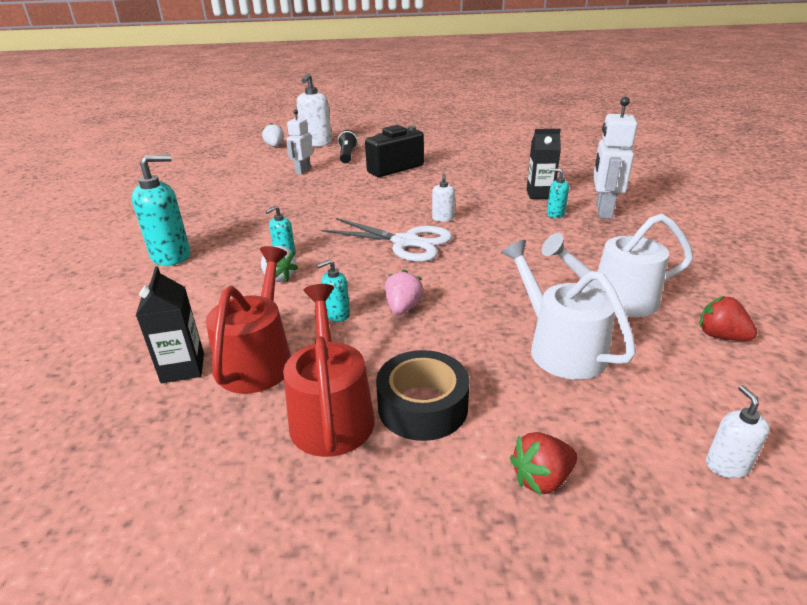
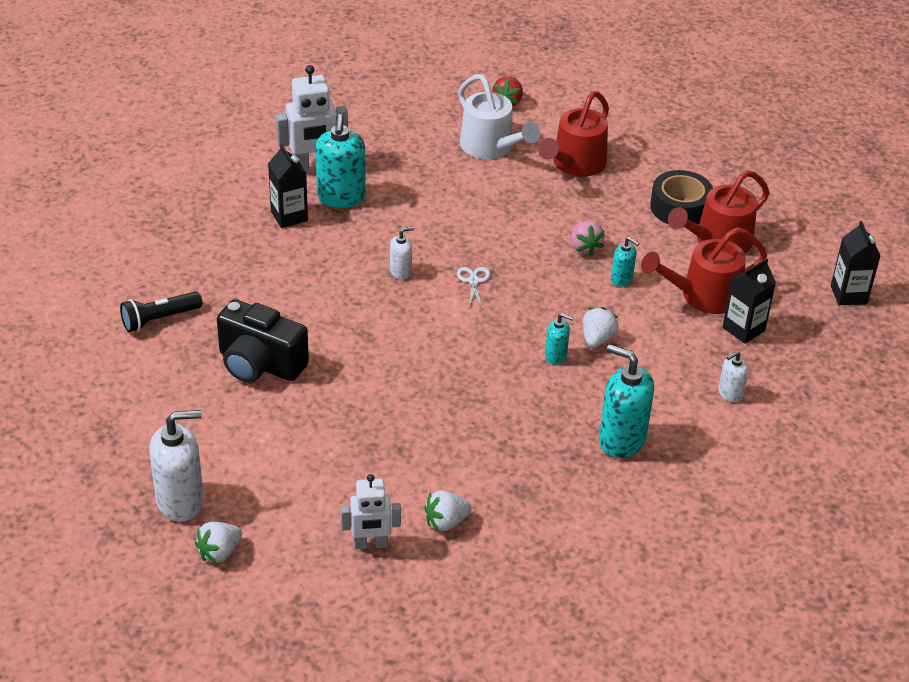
camera: 120 degrees left, 10 degrees up
(106, 505) = (848, 295): none -> black carton
(208, 190) = (446, 522): none -> white strawberry
(303, 171) = (320, 455): white robot -> white robot (371, 544)
(347, 155) = (228, 434): black flashlight -> black flashlight (159, 319)
(403, 308) = (585, 247): pink strawberry -> pink strawberry turned 90 degrees counterclockwise
(406, 242) = (473, 281): white scissors -> white scissors, size x0.43
(541, 479) = (694, 155): red strawberry -> none
(555, 214) = (341, 197): turquoise soap dispenser -> turquoise soap dispenser, size x1.95
(559, 347) = (575, 164): white watering can -> red watering can
(726, 465) = (632, 101): white soap dispenser -> white soap dispenser (730, 394)

